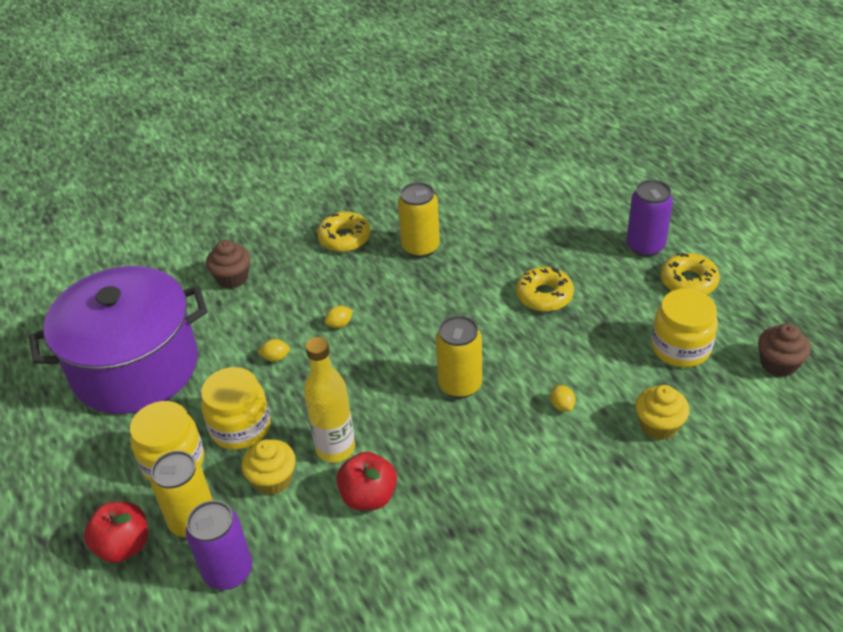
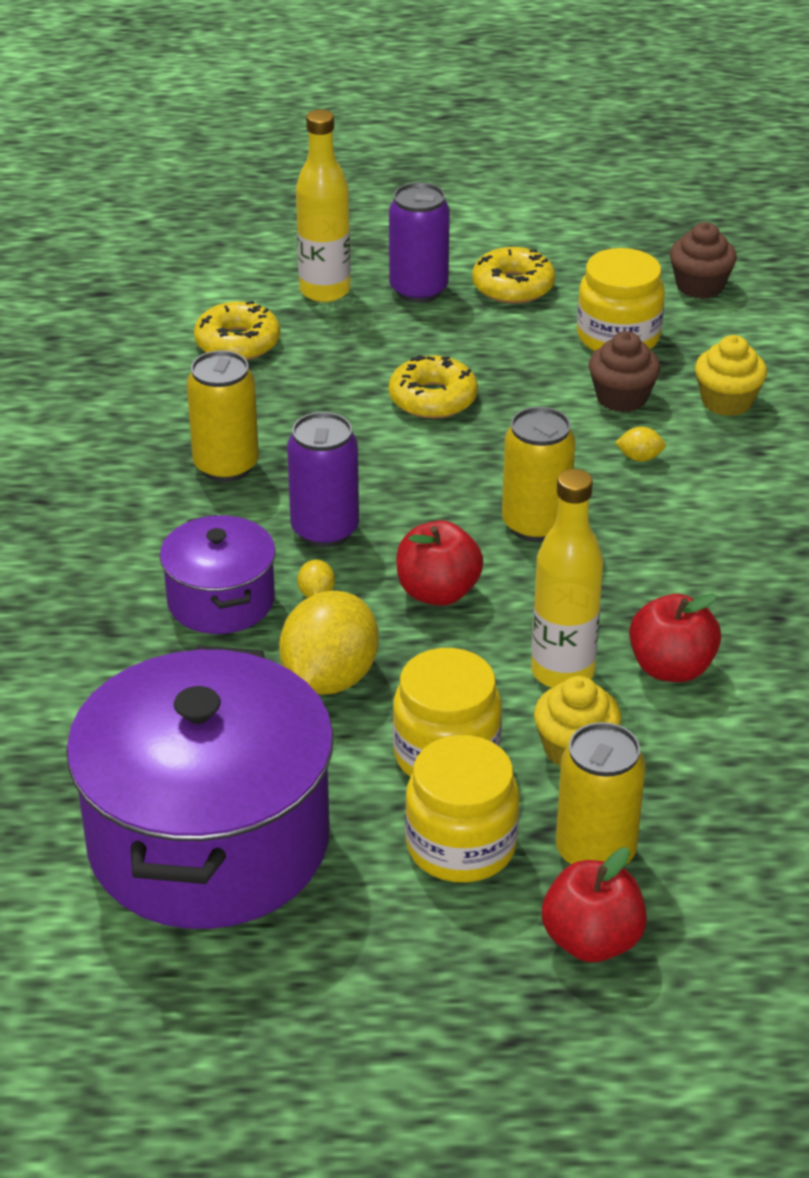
camera: 65 degrees left, 5 degrees down
(228, 571) = (711, 839): purple can -> purple can (325, 530)
(232, 278) = (96, 674): brown cupcake -> brown cupcake (621, 398)
(276, 357) = (329, 678): yellow lemon -> yellow lemon, size x2.44
(312, 293) = (221, 601): none -> purple pot
(344, 238) = (124, 530): yellow donut -> yellow donut (237, 343)
(371, 369) = (438, 592): none -> red apple
(607, 213) = (325, 291): none -> yellow bottle

